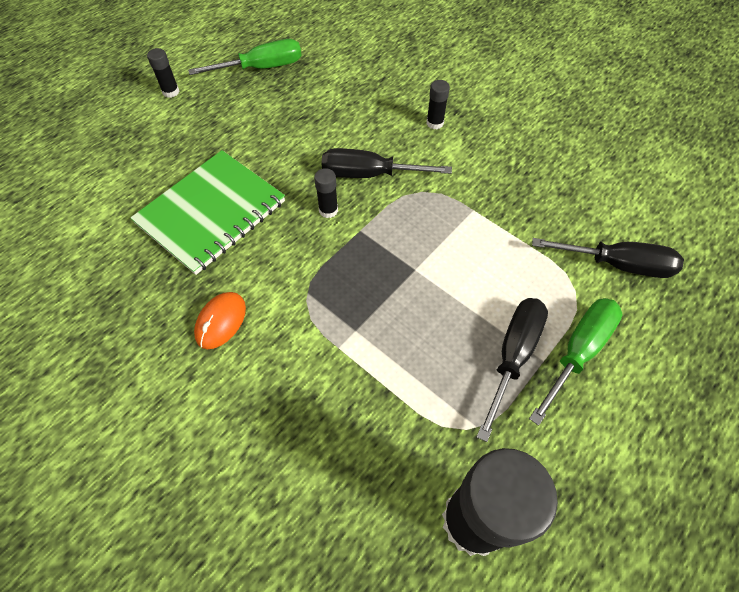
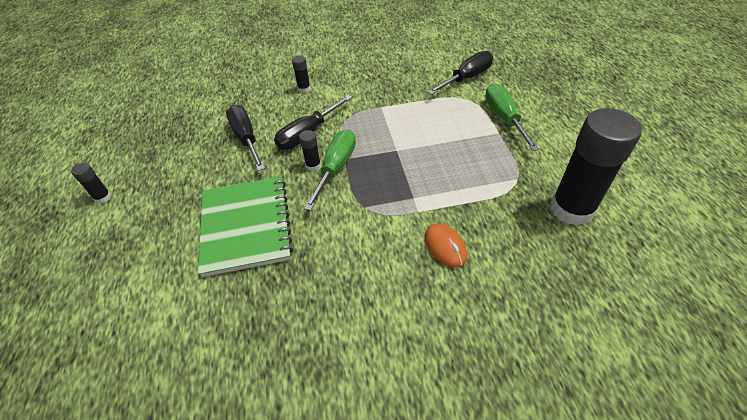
camera: 50 degrees left, 10 degrees down
(221, 321) = (342, 263): orange mouse -> orange mouse (445, 247)
(261, 68) = (153, 138): green screwdriver -> green screwdriver (336, 168)
(513, 356) = (487, 142): black screwdriver -> black screwdriver (246, 138)

